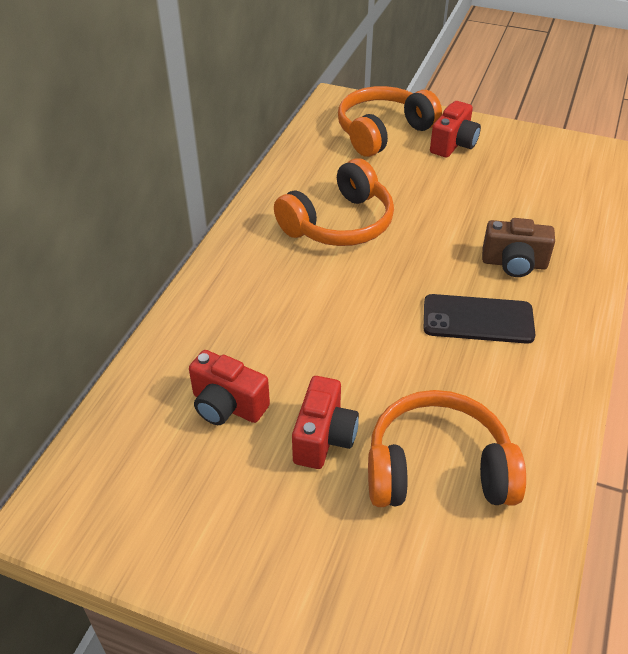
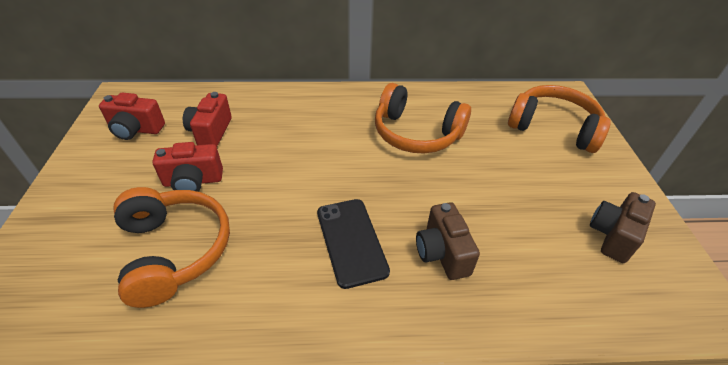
camera: 65 degrees right, 0 degrees up
(453, 144) = (582, 174): red camera -> red camera (136, 130)
(530, 162) = (613, 236): none -> brown camera

